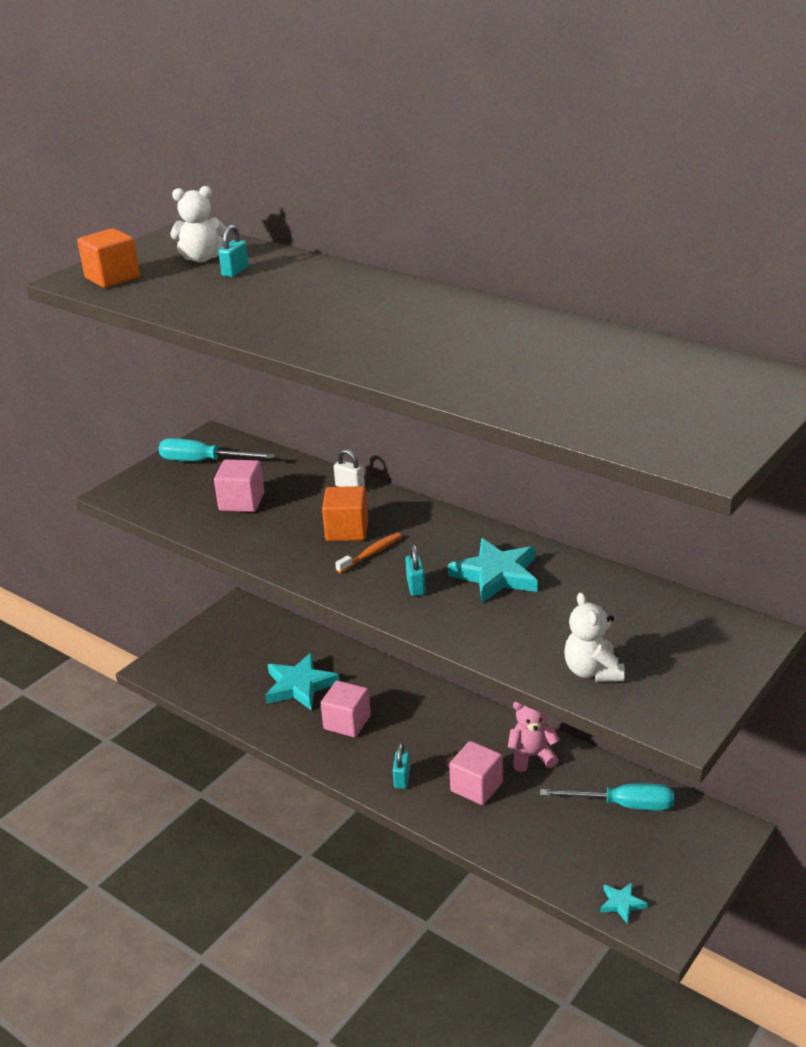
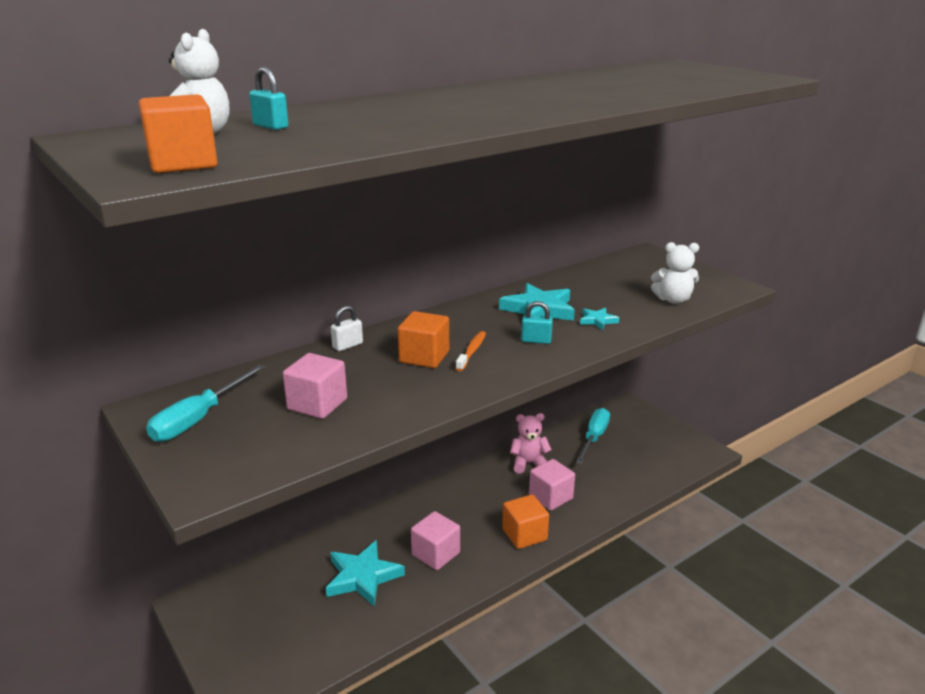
camera: 75 degrees left, 5 degrees down
(371, 553) = (472, 351): orange toothbrush -> orange toothbrush turned 45 degrees clockwise
(402, 778) = (524, 535): turquoise padlock -> orange cube
(532, 756) = (529, 463): pink teddy bear -> pink teddy bear turned 75 degrees clockwise
(622, 904) = (683, 461): turquoise star -> turquoise star (597, 320)

